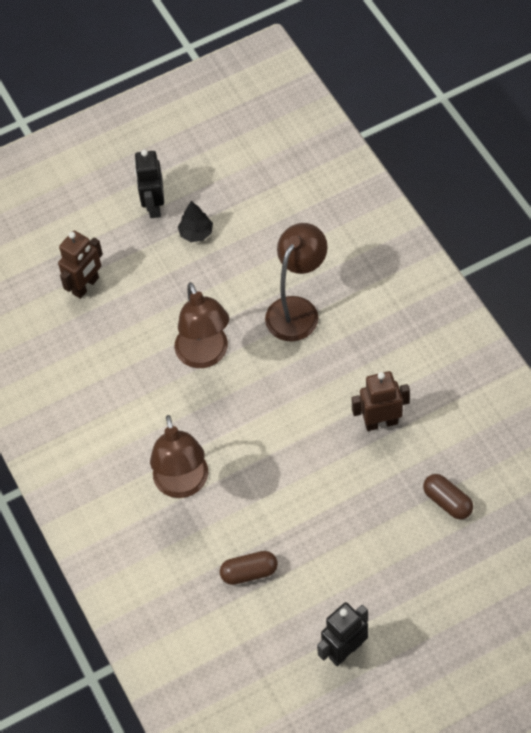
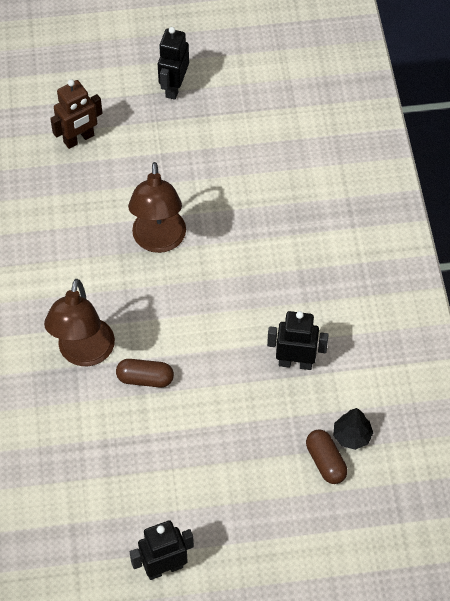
camera: 15 degrees right, 0 degrees up
(196, 233) = (201, 125): black tree -> black tree (352, 436)
(249, 573) = (108, 459): brown capsule -> brown capsule (145, 379)
(297, 309) = (263, 228): brown lamp -> none
(381, 422) = (295, 362): brown robot -> black robot

